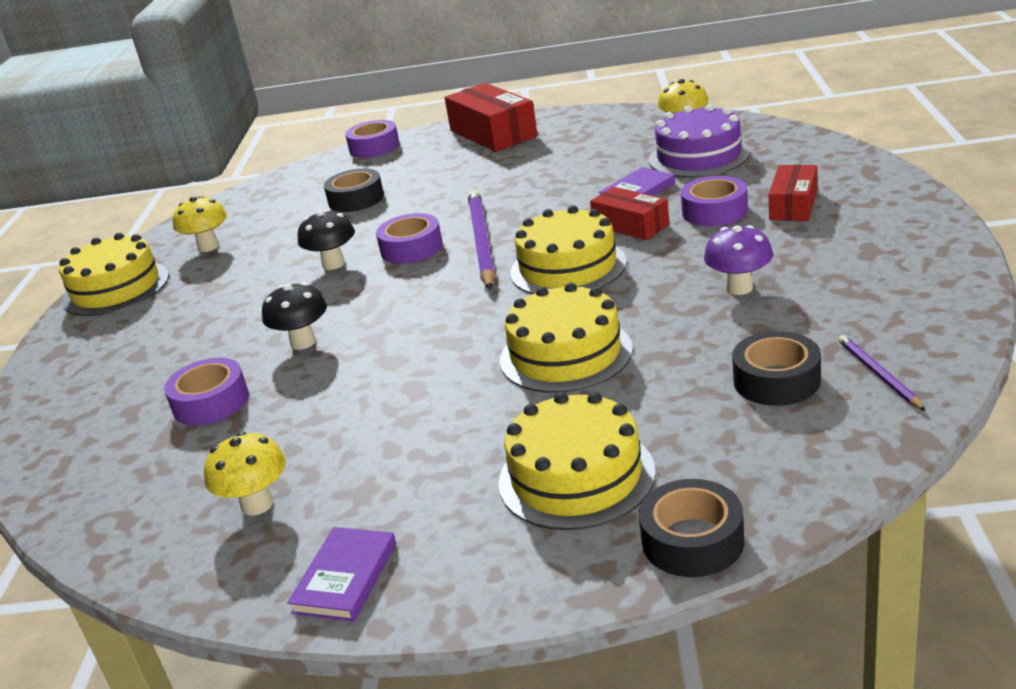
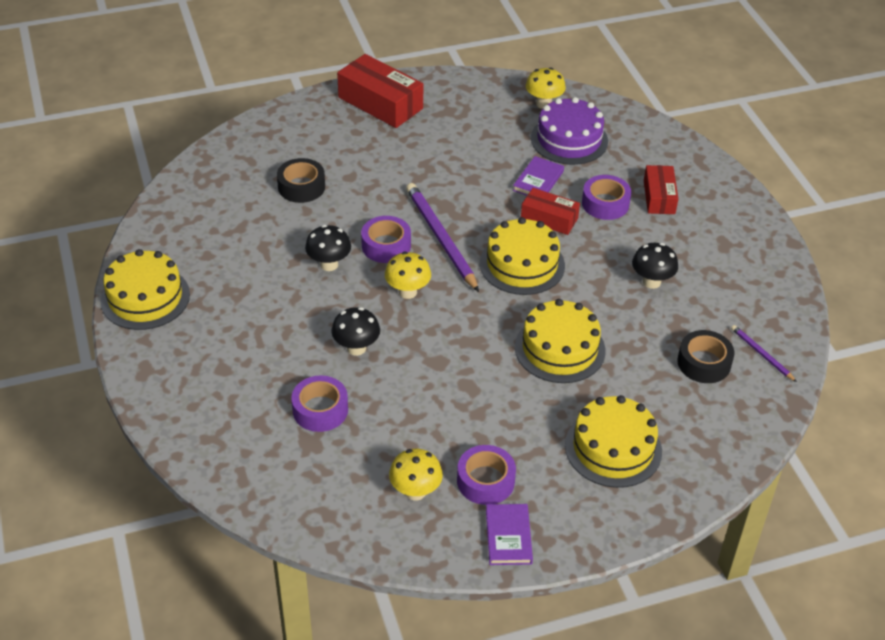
camera: 25 degrees left, 15 degrees up
(208, 247) = (198, 246): yellow mushroom -> yellow mushroom (407, 292)
(374, 147) = (277, 117): purple tape -> purple tape (485, 481)
(692, 541) = (699, 486): black tape -> none
(739, 288) = (651, 282): purple mushroom -> black mushroom

